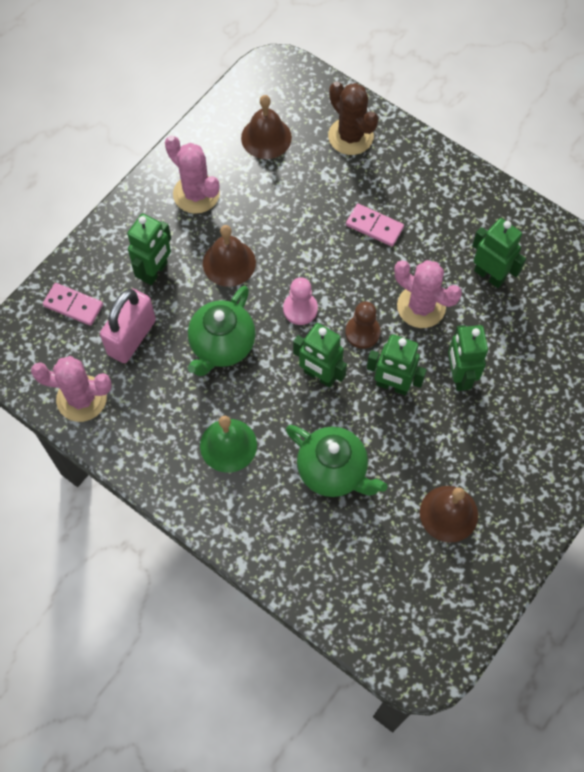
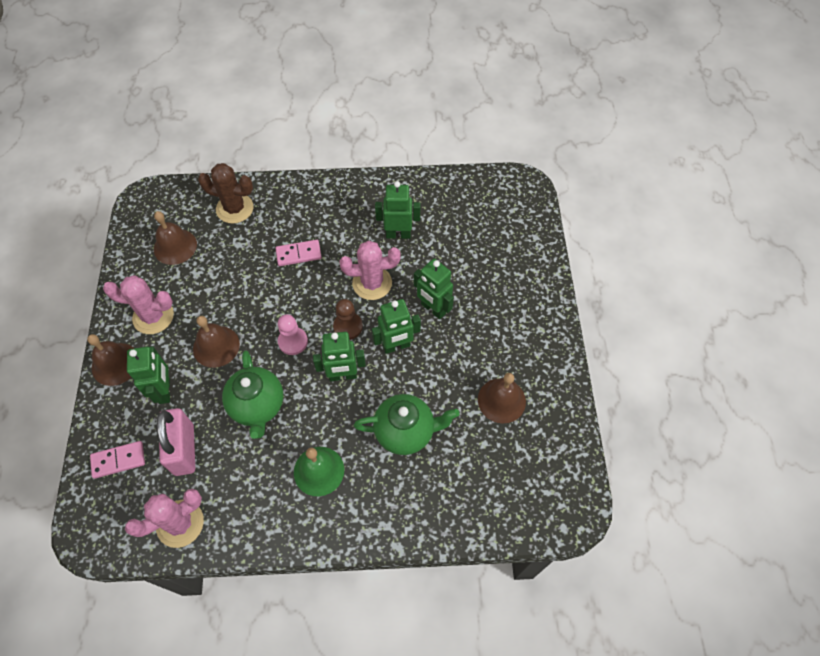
camera: 40 degrees left, 5 degrees down
(132, 215) = (115, 364): none -> brown bell

